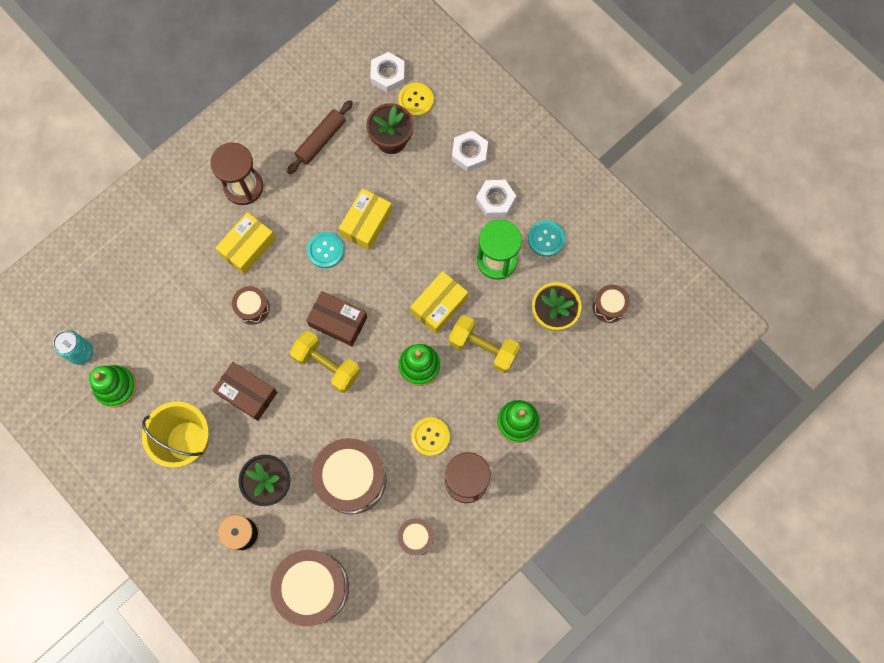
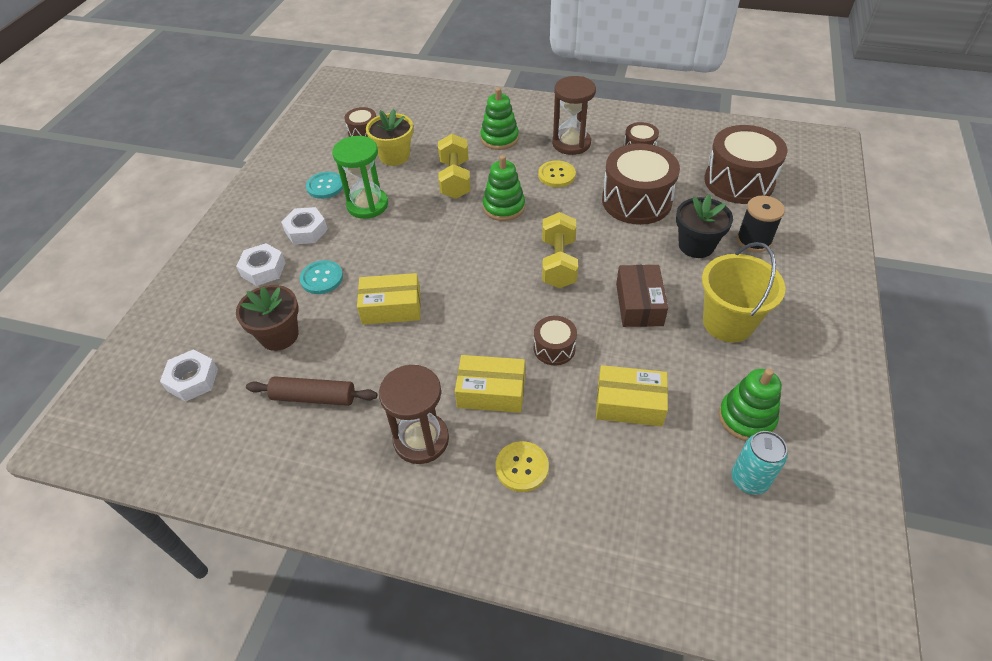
camera: 120 degrees left, 25 degrees down
(325, 250) = (445, 323): turquoise button -> turquoise button (322, 278)
(338, 321) = (510, 277): brown box -> none
(416, 100) = (217, 339): yellow button -> yellow button (522, 467)
(439, 305) = (438, 220): yellow box -> yellow box (629, 404)

